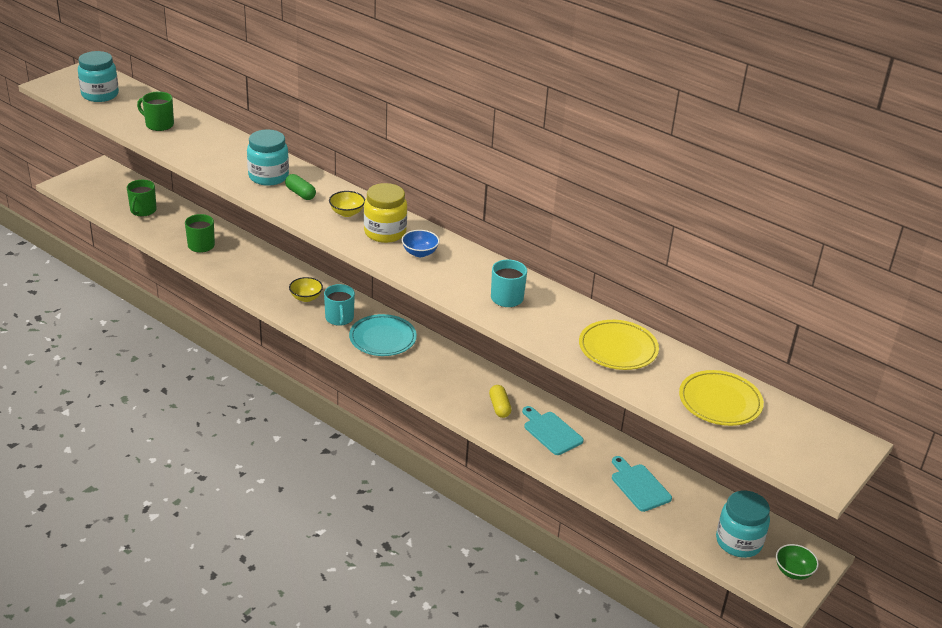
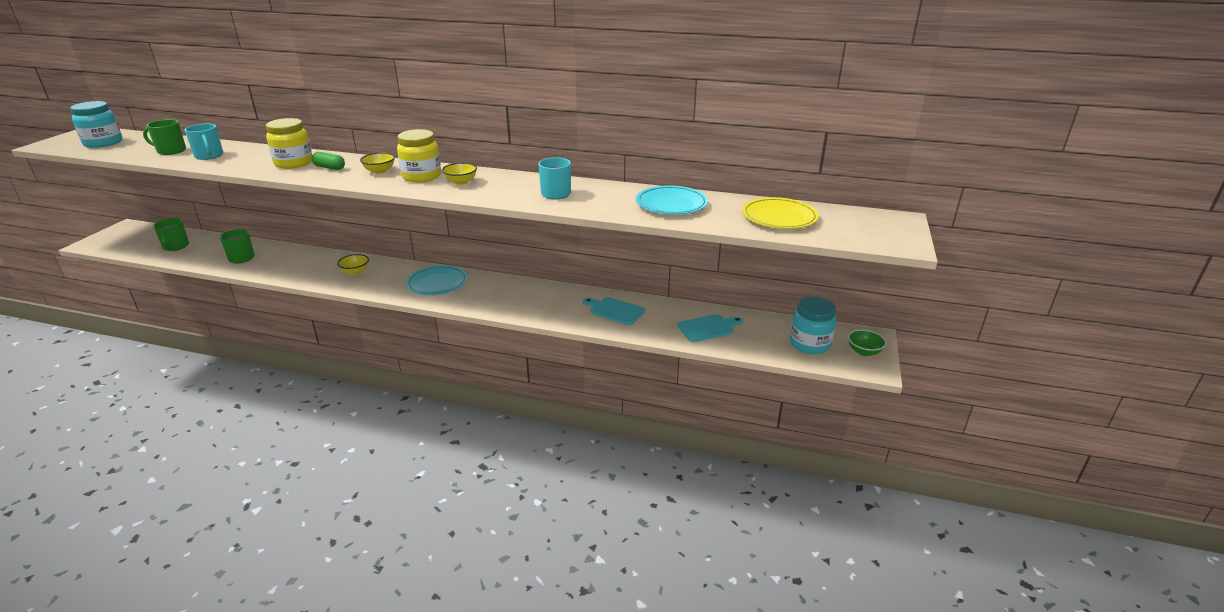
camera: 20 degrees left, 5 degrees down
(268, 176) = (294, 163): turquoise jar -> yellow jar
(339, 318) = (392, 279): turquoise mug -> turquoise mug (209, 156)
(420, 253) = (461, 182): blue bowl -> yellow bowl
(499, 407) = (562, 305): yellow capsule -> none
(618, 349) = (671, 204): yellow plate -> turquoise plate
(639, 486) = (708, 328): turquoise cutting board -> turquoise cutting board turned 120 degrees clockwise

